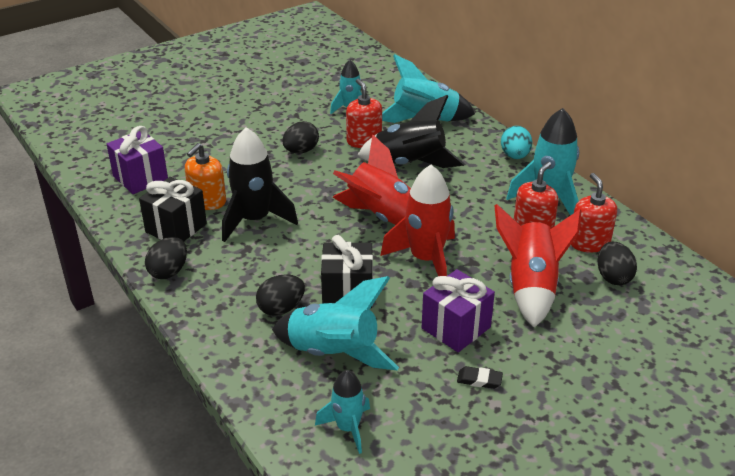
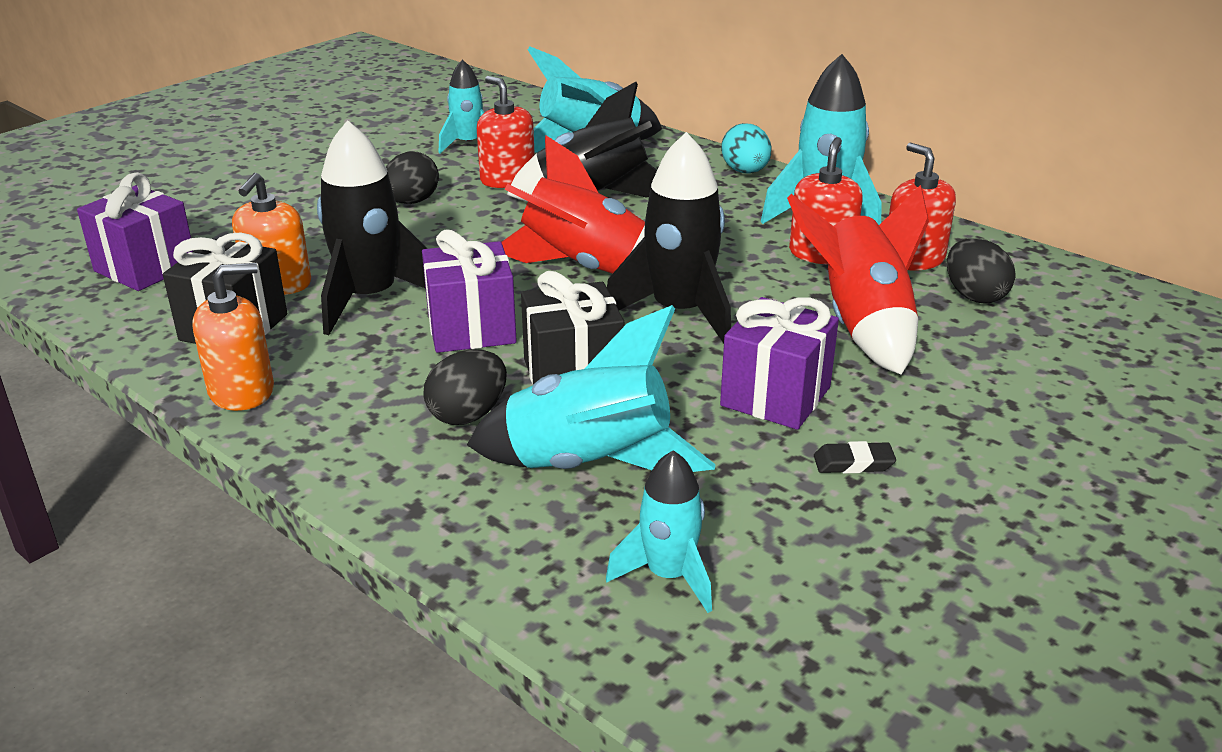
camera: 15 degrees left, 5 degrees down
(169, 272) = (242, 391): black egg -> orange soap dispenser
(303, 251) = (471, 329): none -> purple gift
(425, 259) = (679, 313): red rocket -> black rocket

